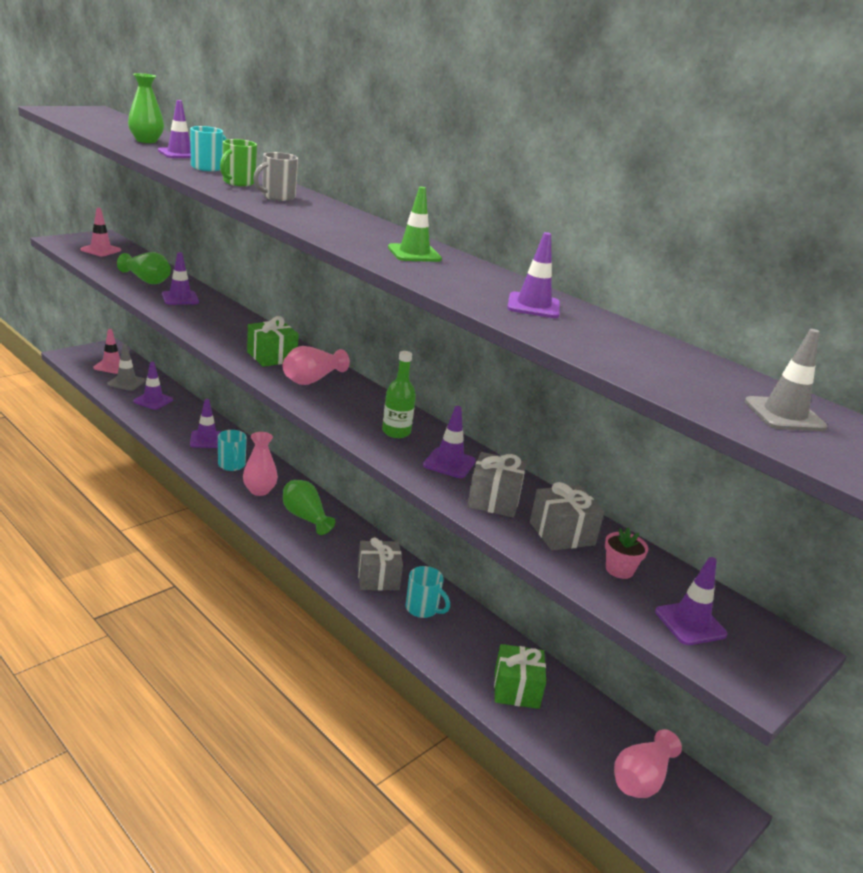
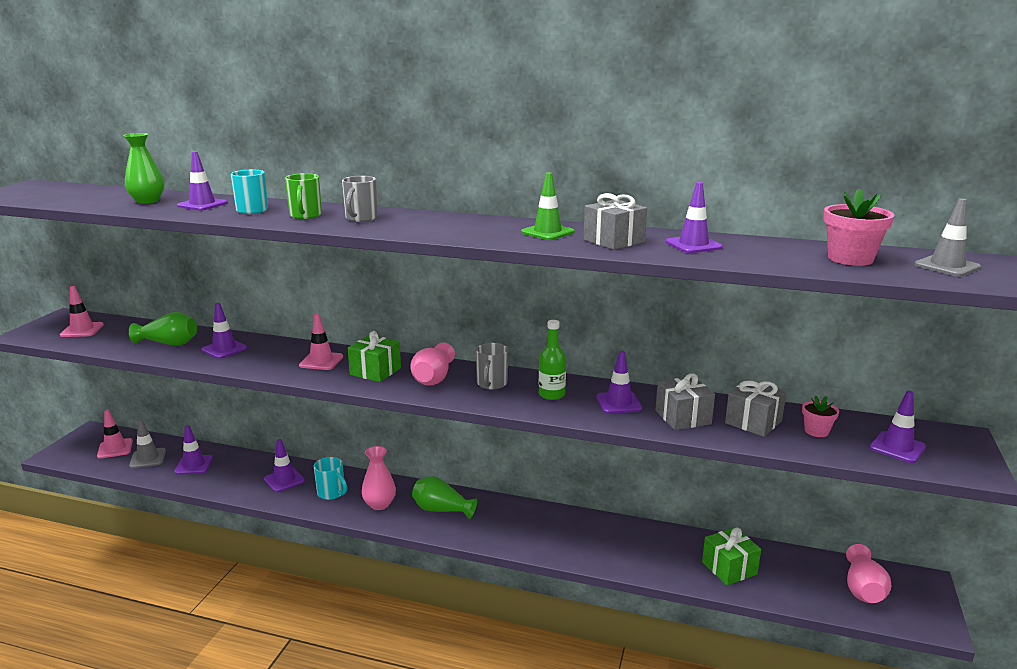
camera: 25 degrees left, 5 degrees down
(240, 333) = (321, 361): none -> pink traffic cone
(355, 403) = (491, 384): none -> grey mug
(378, 578) = (549, 532): grey gift -> grey gift (613, 241)
(423, 609) = (606, 541): turquoise mug -> none
(680, 370) = (850, 259): none -> pink flower pot

